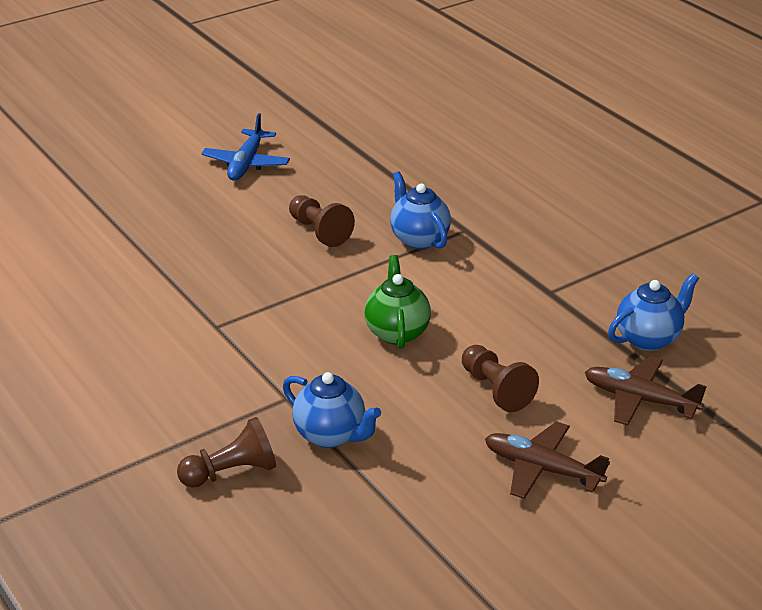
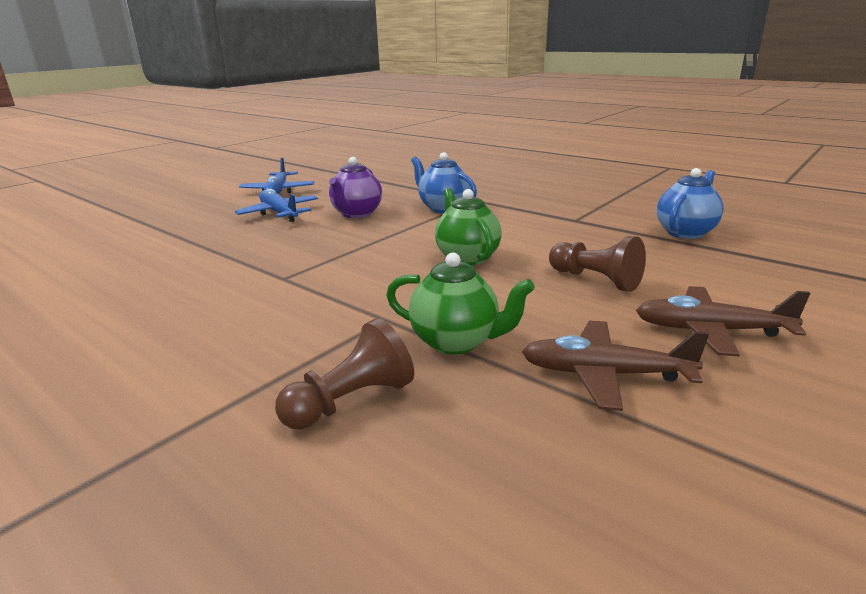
camera: 15 degrees left, 10 degrees down
(237, 213) = (279, 213): none -> blue plane
(319, 231) = (356, 214): brown pawn -> purple teapot
(331, 435) = (456, 342): blue teapot -> green teapot
(639, 399) = (730, 266): brown plane -> brown plane (604, 374)

